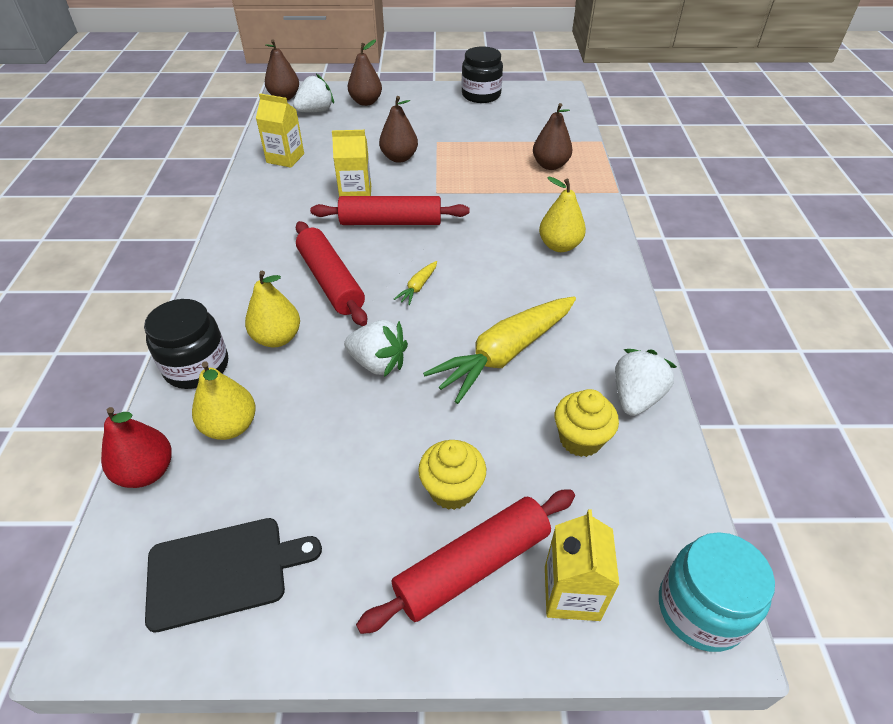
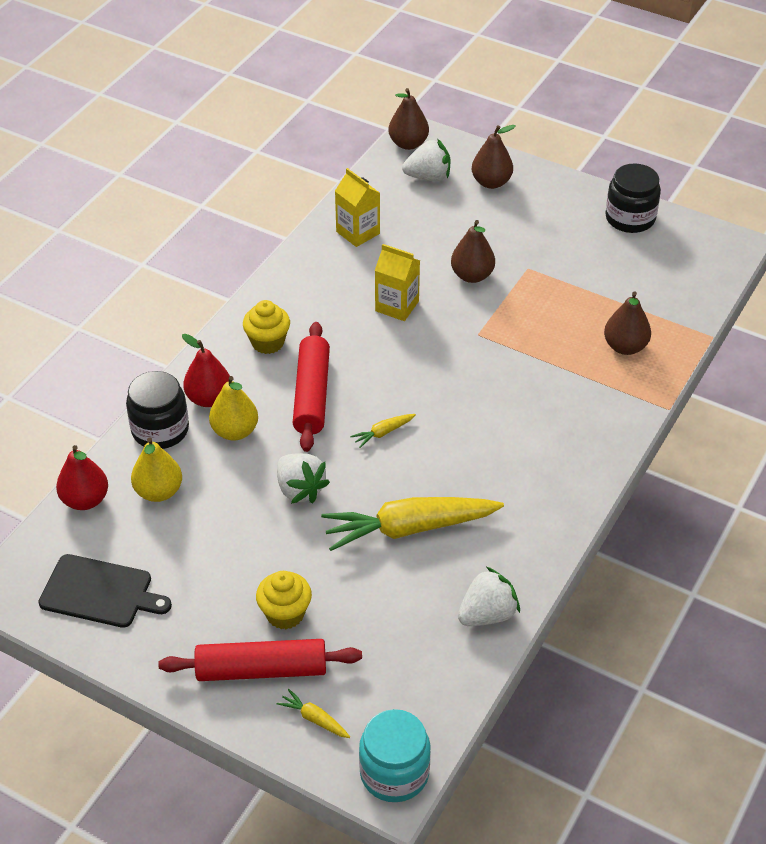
camera: 30 degrees right, 0 degrees up
(232, 320) = (209, 398): none -> red pear
(391, 222) = (408, 352): red rolling pin -> none
(559, 246) = (549, 445): yellow pear -> none
(571, 593) = (315, 719): yellow carton -> yellow carrot
(580, 439) = (411, 624): yellow cupcake -> yellow cupcake (267, 342)

